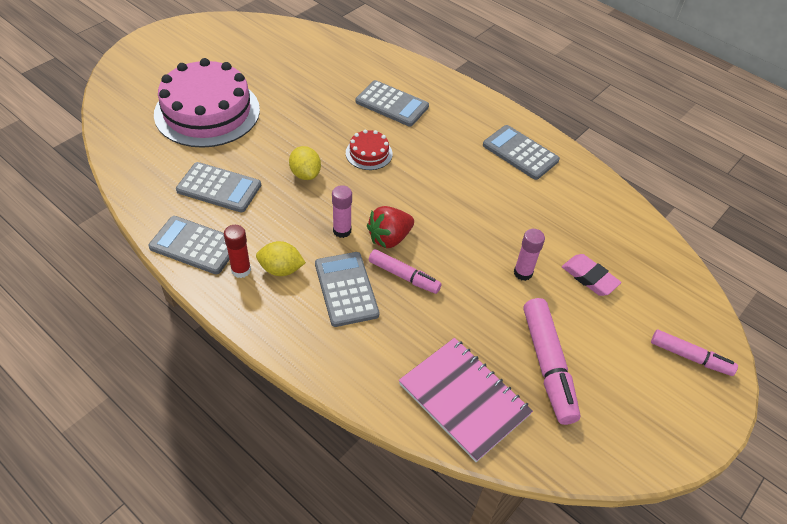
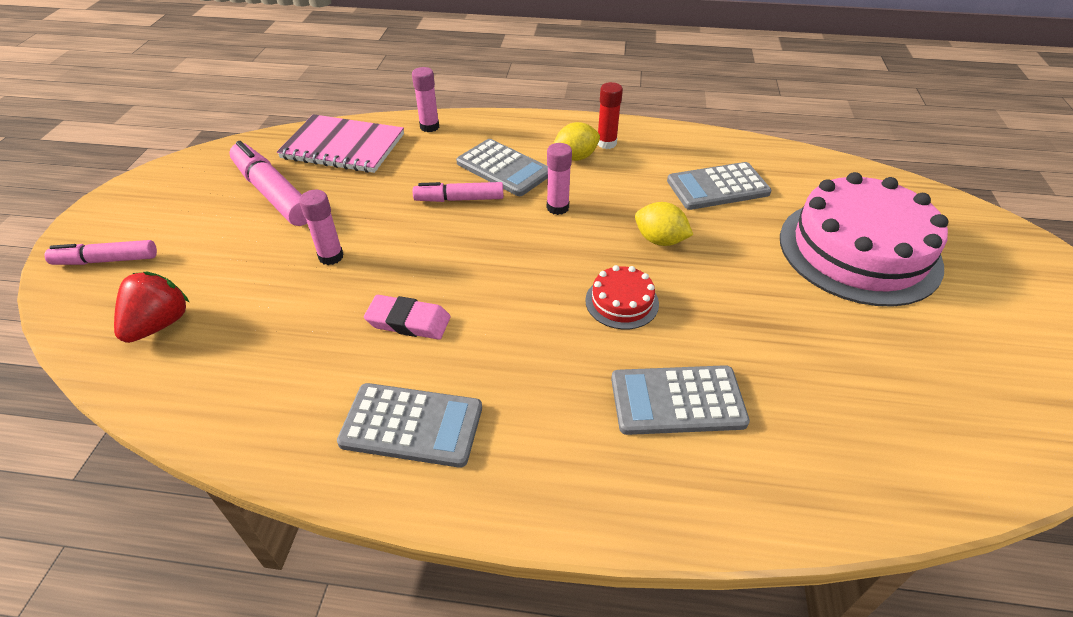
camera: 150 degrees right, 5 degrees down
(195, 246) = (666, 141): grey calculator -> none
(368, 382) = (429, 127): none -> pink glue stick
(389, 238) = (503, 223): red strawberry -> red strawberry (159, 324)
(589, 277) = (243, 288): pink eraser -> pink eraser (408, 321)

